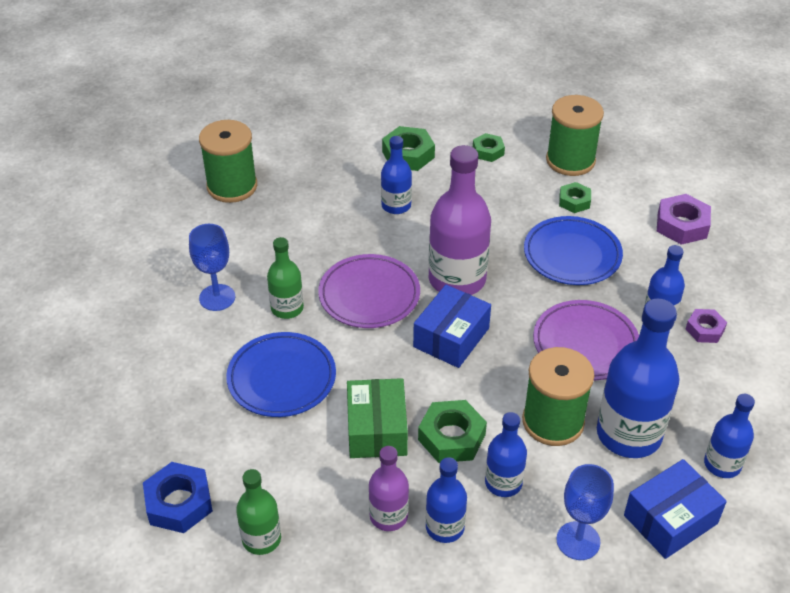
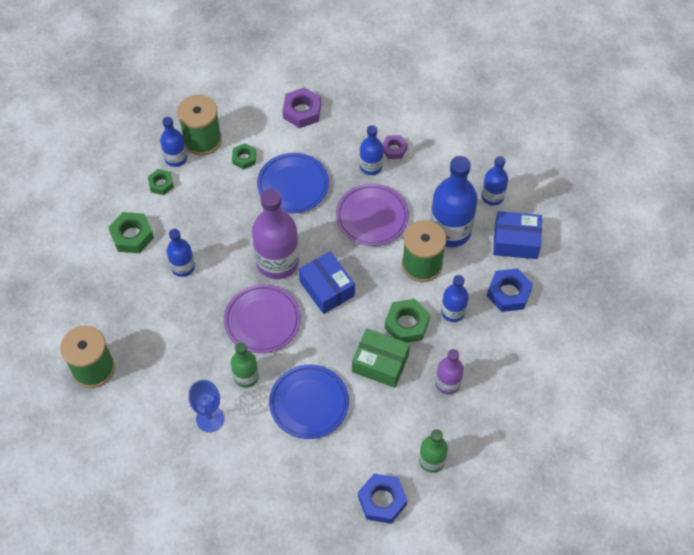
camera: 65 degrees left, 15 degrees up
(445, 527) = (469, 357): blue bottle -> blue bottle (176, 158)
(578, 541) = (508, 293): blue goblet -> blue nut
(670, 519) = (515, 241): blue box -> blue box turned 75 degrees counterclockwise

